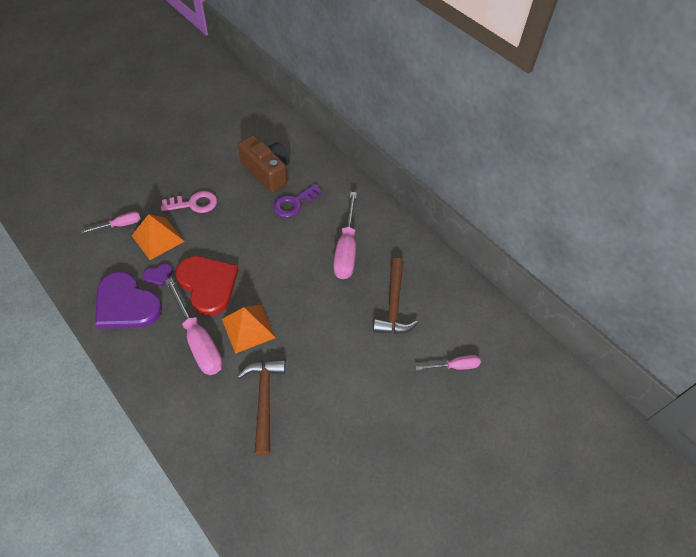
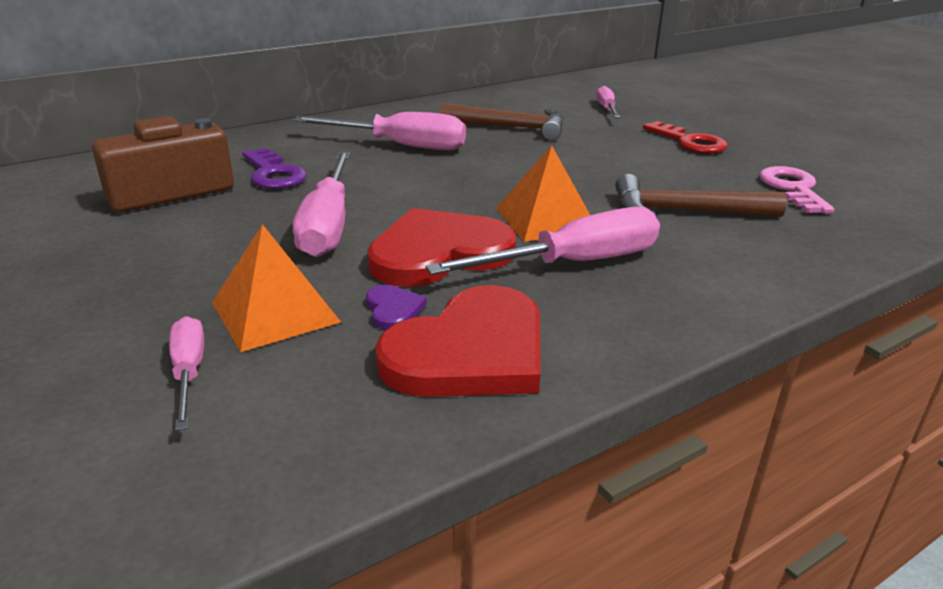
camera: 80 degrees left, 25 degrees down
(126, 304) = (470, 351): purple heart -> red heart
(194, 204) = (195, 266): pink key -> pink key (792, 188)
(235, 238) = (328, 225): none -> pink screwdriver
(389, 419) = (689, 142): none -> red key

